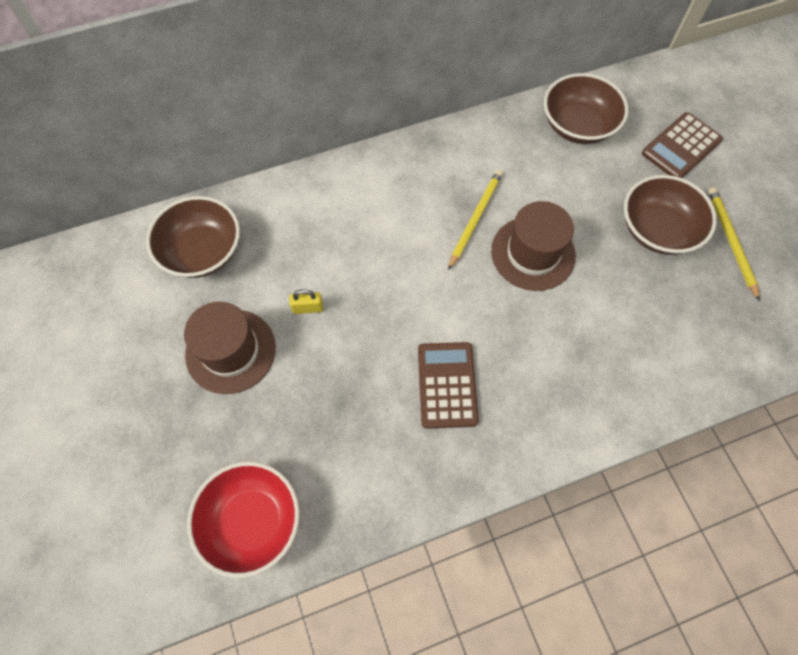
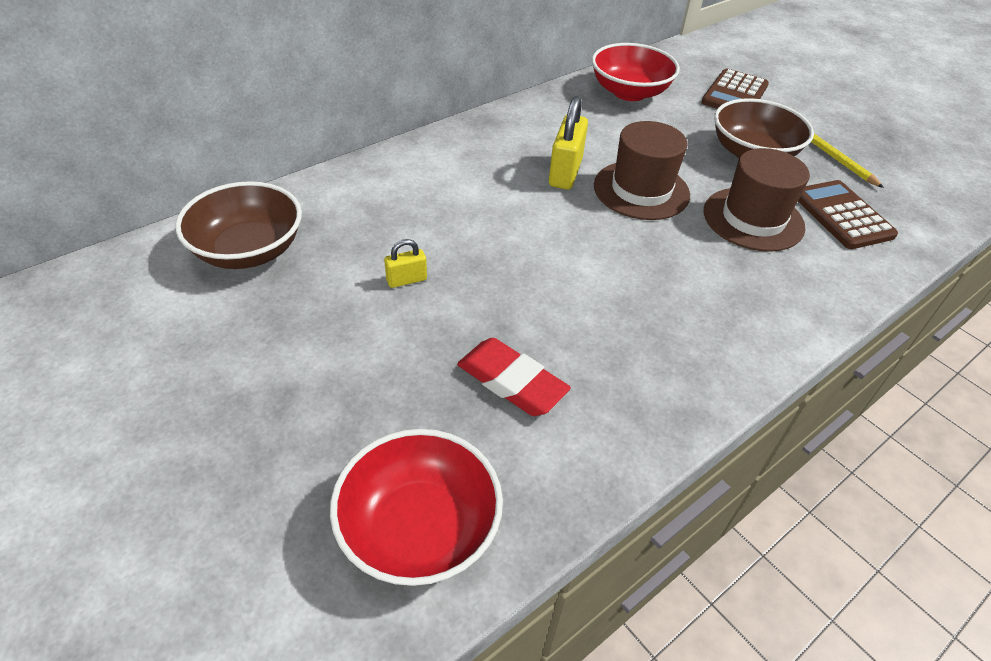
camera: 20 degrees left, 20 degrees down
(230, 351) = (319, 341): brown hat -> brown hat (753, 219)
(351, 423) = (511, 382): none -> red eraser
(447, 385) = (610, 319): brown calculator -> brown calculator (842, 215)
(475, 219) = (565, 173): yellow pencil -> yellow padlock
(578, 126) = (629, 92): brown bowl -> red bowl

